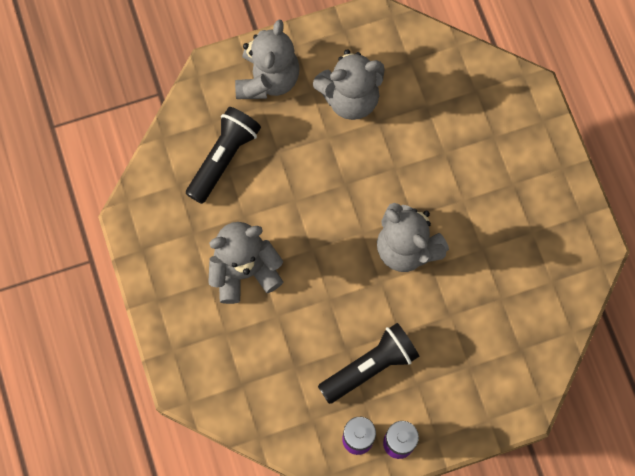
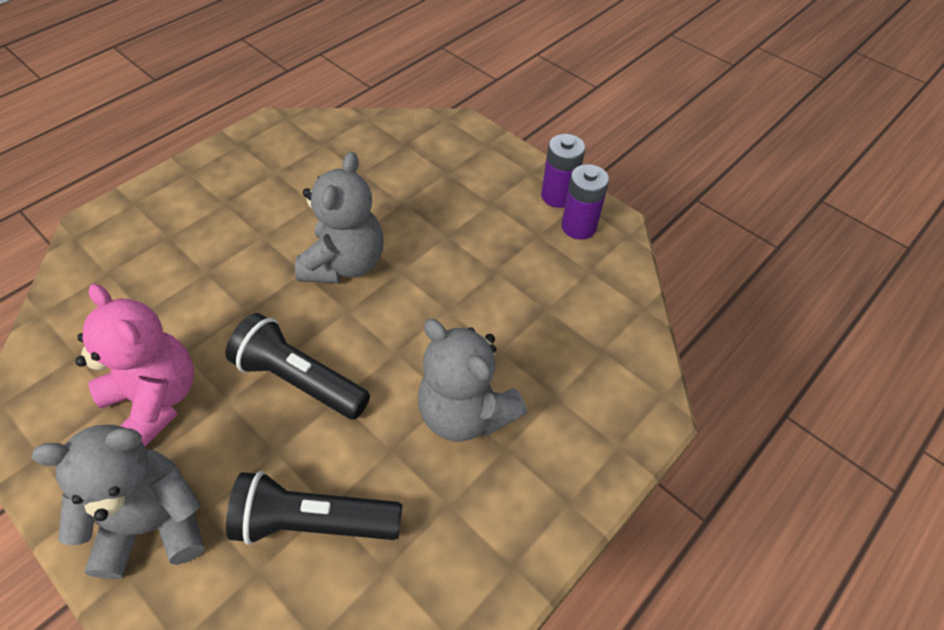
camera: 120 degrees left, 20 degrees down
(350, 98) = (156, 399): grey teddy bear -> pink teddy bear
(370, 366) = (499, 245): black flashlight -> black flashlight (299, 380)

